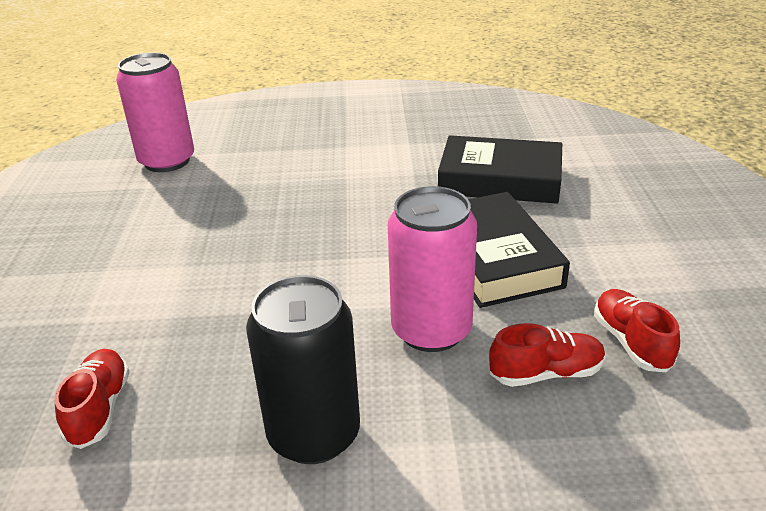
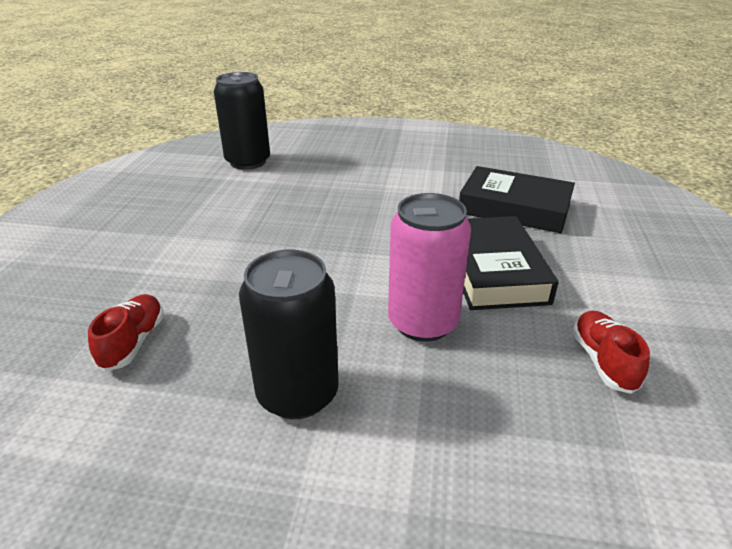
camera: 10 degrees right, 0 degrees up
(167, 161) = (248, 162): pink can -> black can
(546, 373) = (516, 376): red shoe -> none

